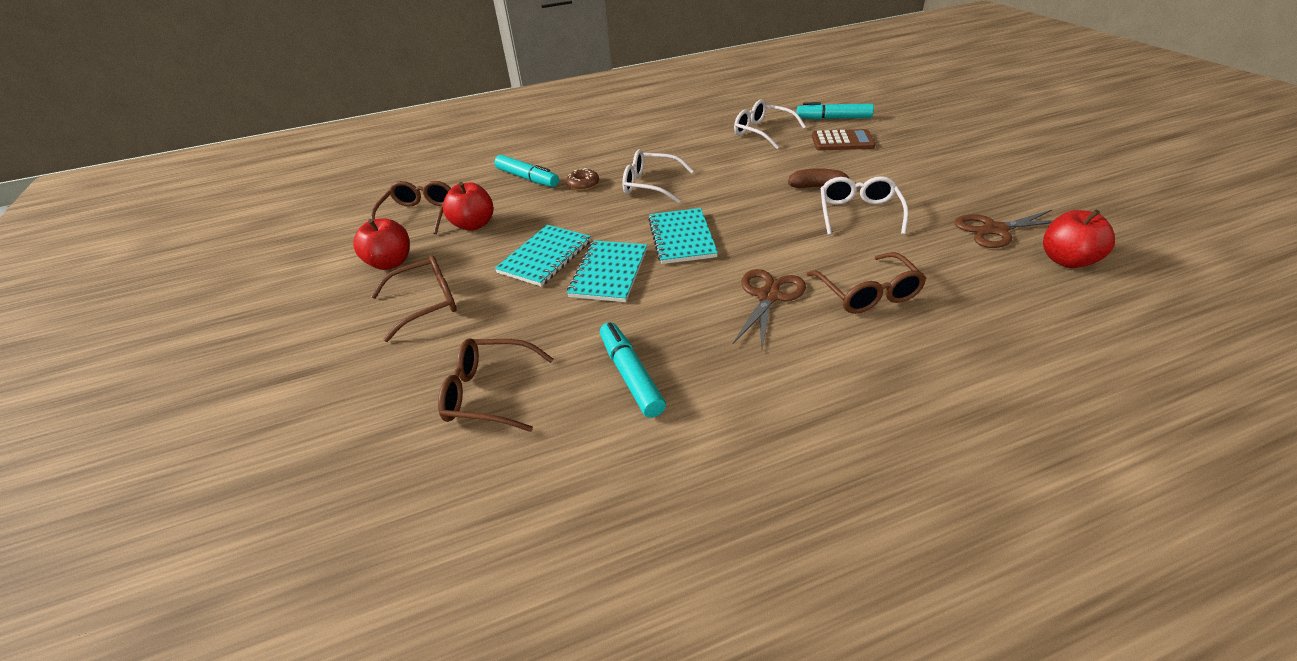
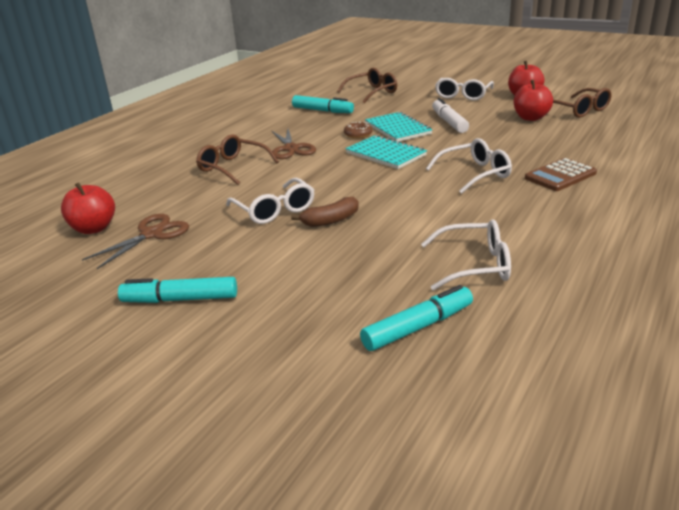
camera: 140 degrees right, 10 degrees down
(427, 303) = (462, 95): brown glasses -> white glasses
(527, 178) = (579, 146): turquoise marker -> turquoise marker (180, 299)
(545, 257) = (449, 122): turquoise notebook -> white marker
(583, 184) = (526, 157): brown donut -> brown donut (358, 134)
(842, 141) = (363, 286): brown calculator -> brown calculator (560, 176)

